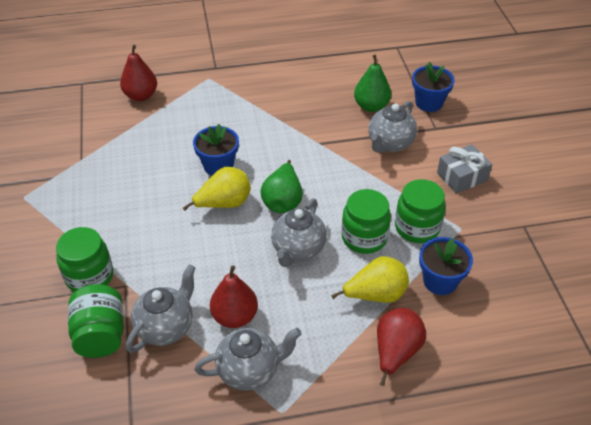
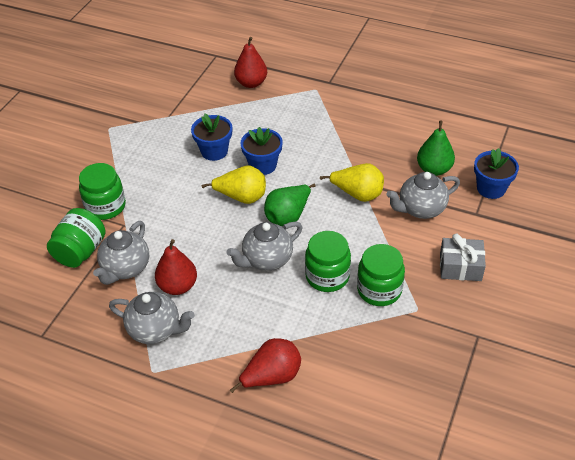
camera: 35 degrees right, 0 degrees up
(166, 327) = (125, 268): grey teapot -> grey teapot turned 135 degrees clockwise
(375, 295) = (296, 325): yellow pear -> yellow pear (357, 194)
(440, 281) = (358, 342): blue flower pot -> blue flower pot (214, 151)

